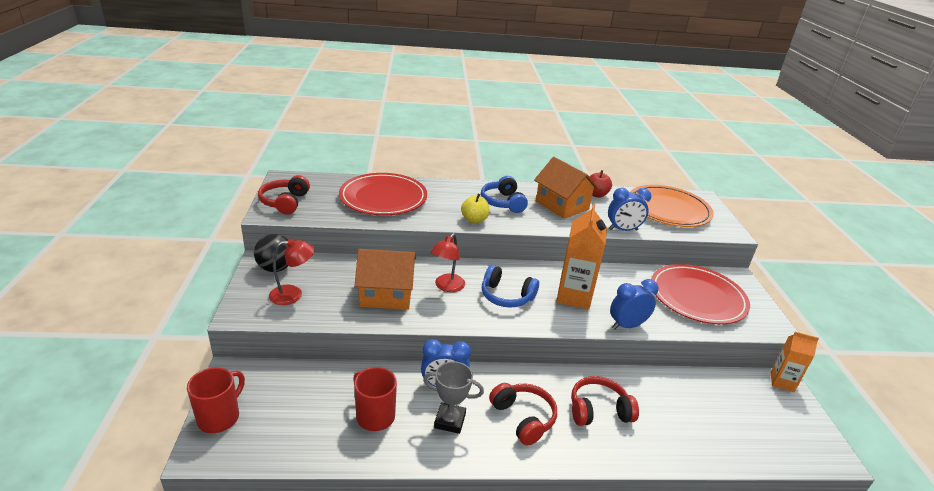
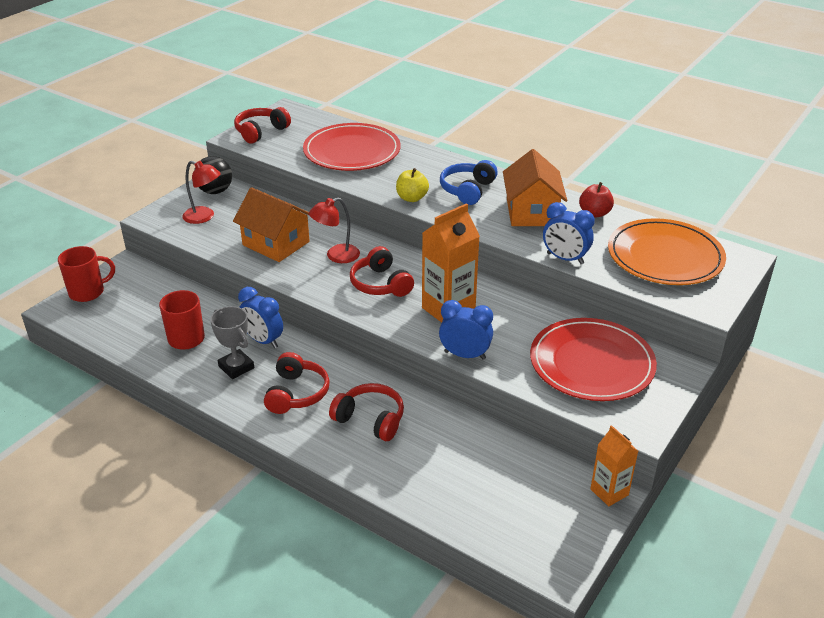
camera: 40 degrees right, 5 degrees up
(506, 296) = (380, 284): blue headphones -> red headphones

